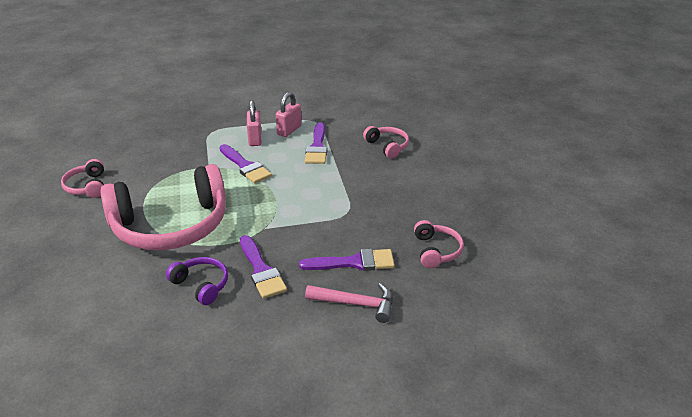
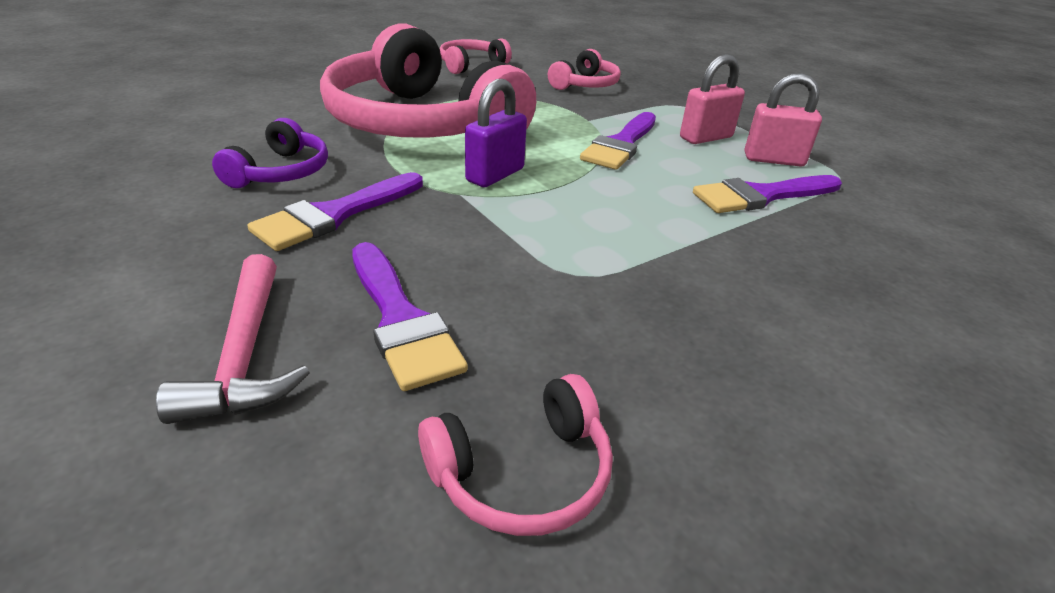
camera: 65 degrees right, 0 degrees up
(252, 213) = (495, 175): none -> purple padlock
(387, 146) = (889, 282): pink headphones -> pink headphones (585, 84)

